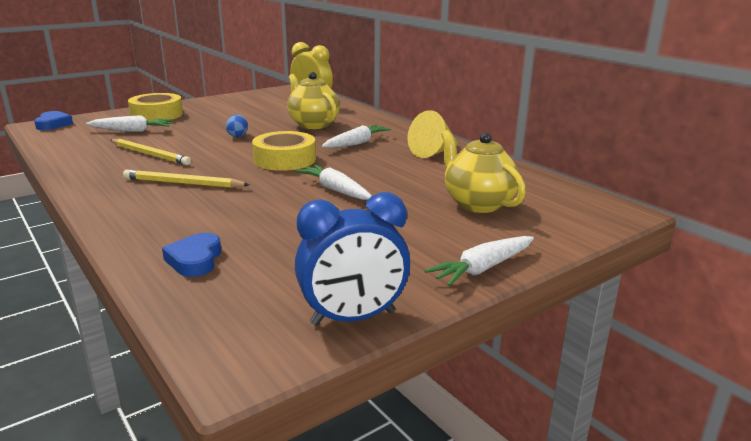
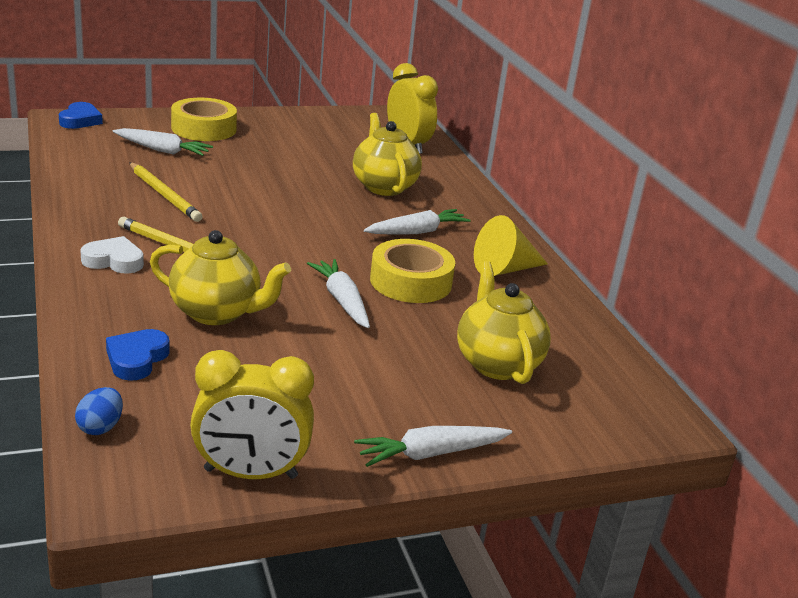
camera: 15 degrees right, 5 degrees up
(133, 200) = (114, 261): none -> white heart
(238, 135) = (280, 186): blue egg -> blue egg (100, 427)
(243, 216) = (217, 312): none -> yellow teapot
(285, 159) = (313, 238): yellow tape -> yellow tape (411, 281)
(353, 318) = (250, 474): blue clock -> yellow clock

